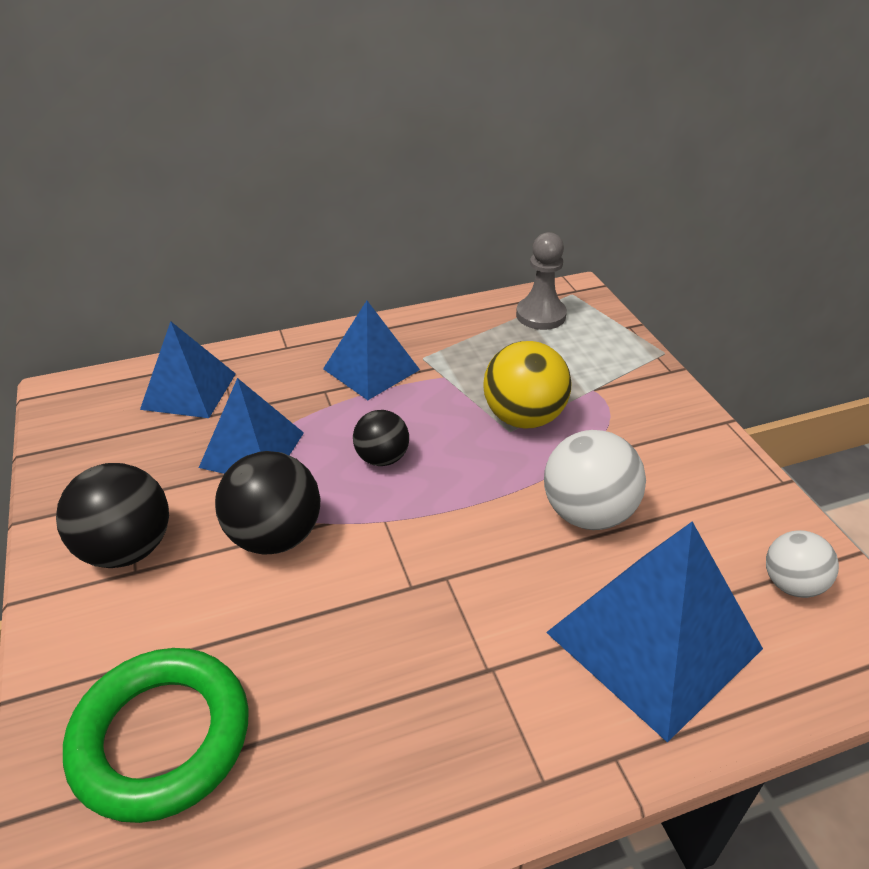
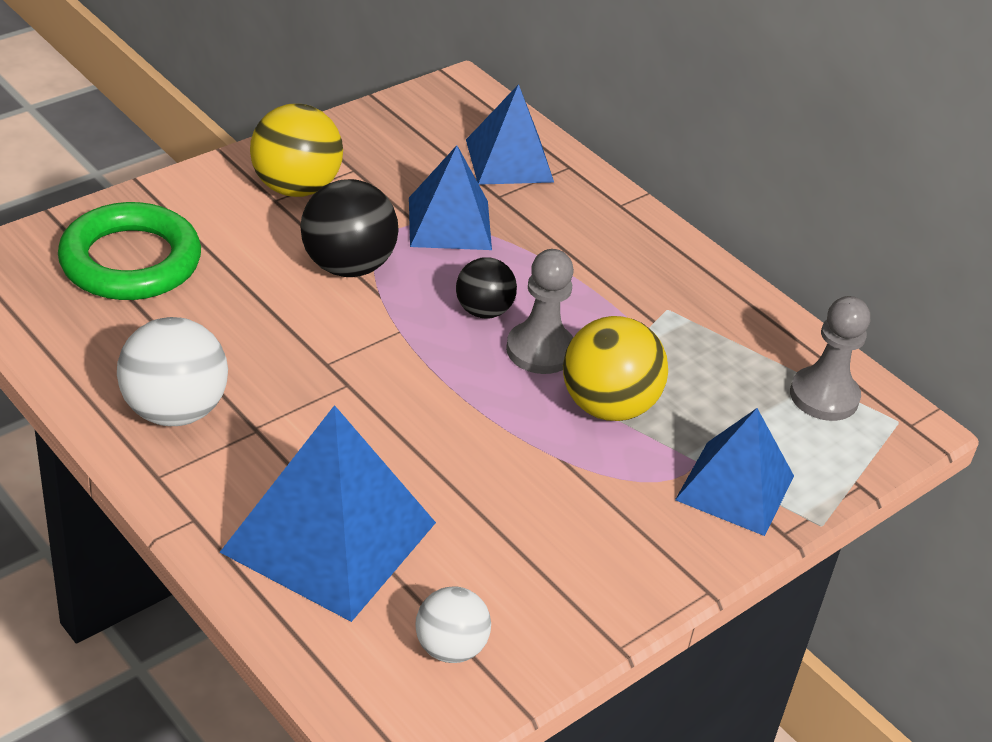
camera: 65 degrees right, 0 degrees up
(127, 549) = (296, 188): black ball -> yellow ball
(371, 369) = (621, 274): blue pyramid -> blue pyramid (735, 487)
(445, 437) = (540, 350): none -> grey pawn
(587, 513) = (479, 474): white ball -> white ball (174, 411)

